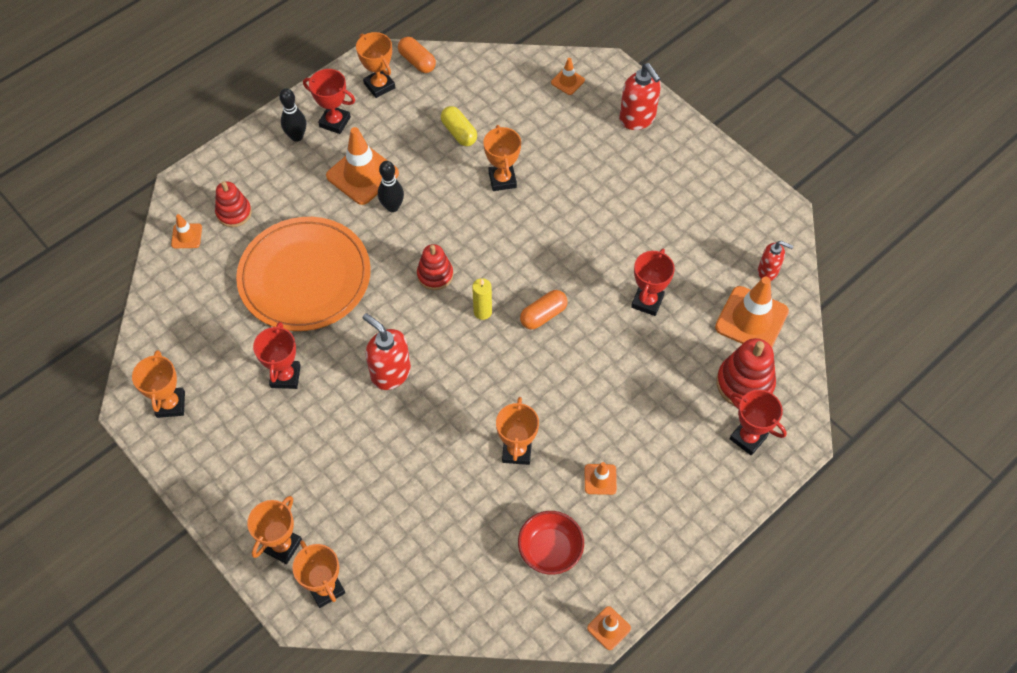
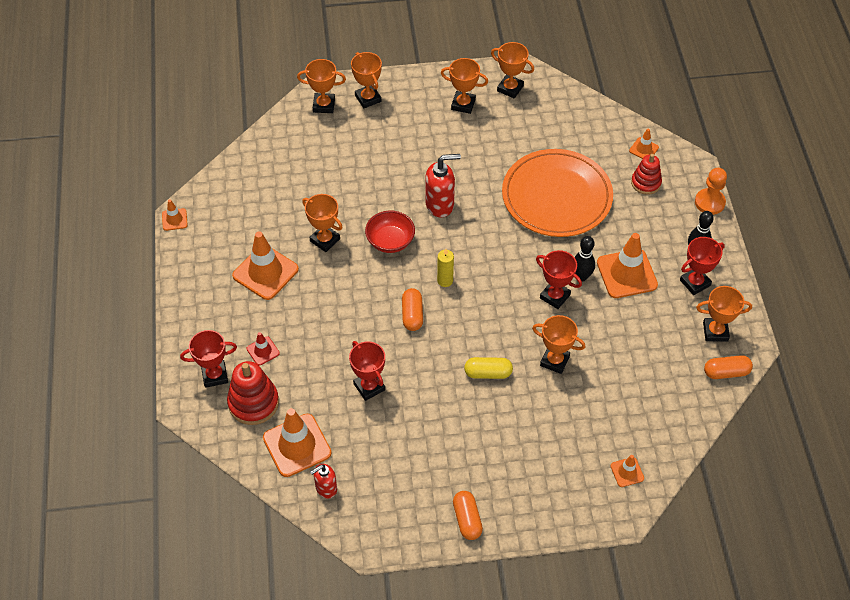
camera: 125 degrees right, 5 degrees down
(225, 152) = (709, 202): none -> orange pawn
(227, 437) = (463, 104): none -> orange trophy
(285, 376) = (483, 151): red trophy -> red trophy (555, 296)
(435, 275) = (499, 270): red stacking toy -> none
(459, 132) = (625, 359): yellow capsule -> yellow capsule (488, 373)
(550, 550) = (246, 219): red bowl -> red bowl (390, 241)
(600, 479) = (265, 272): orange traffic cone -> orange traffic cone, size x2.03
(637, 118) = (547, 499): red soap dispenser -> none
(687, 415) = (263, 351): none -> red traffic cone
(702, 159) = (467, 519): none -> orange capsule

